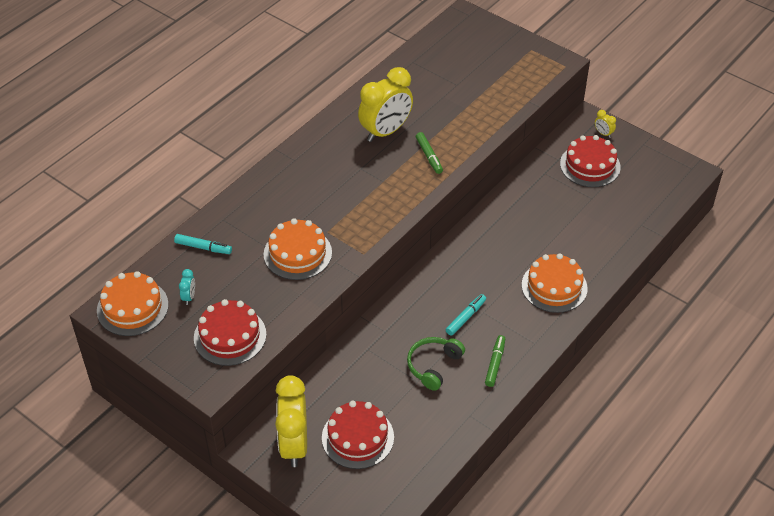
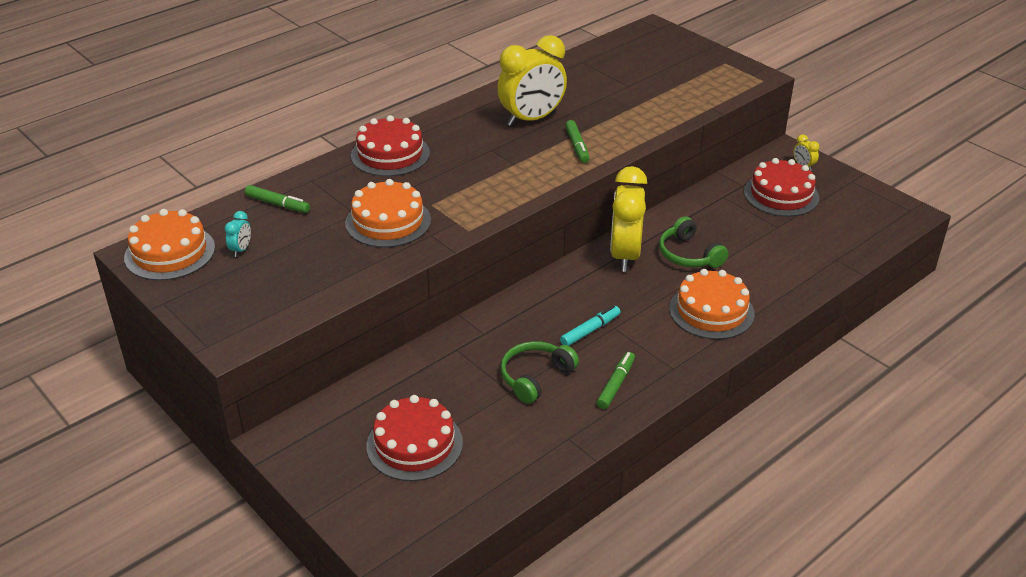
camera: 10 degrees right, 10 degrees down
(203, 247) = (278, 204): turquoise marker -> green marker
(230, 336) = (274, 294): red cake -> red cake (390, 154)
(294, 445) = (330, 442): yellow clock -> yellow clock (625, 256)
(527, 235) = (689, 255): none -> green headphones

